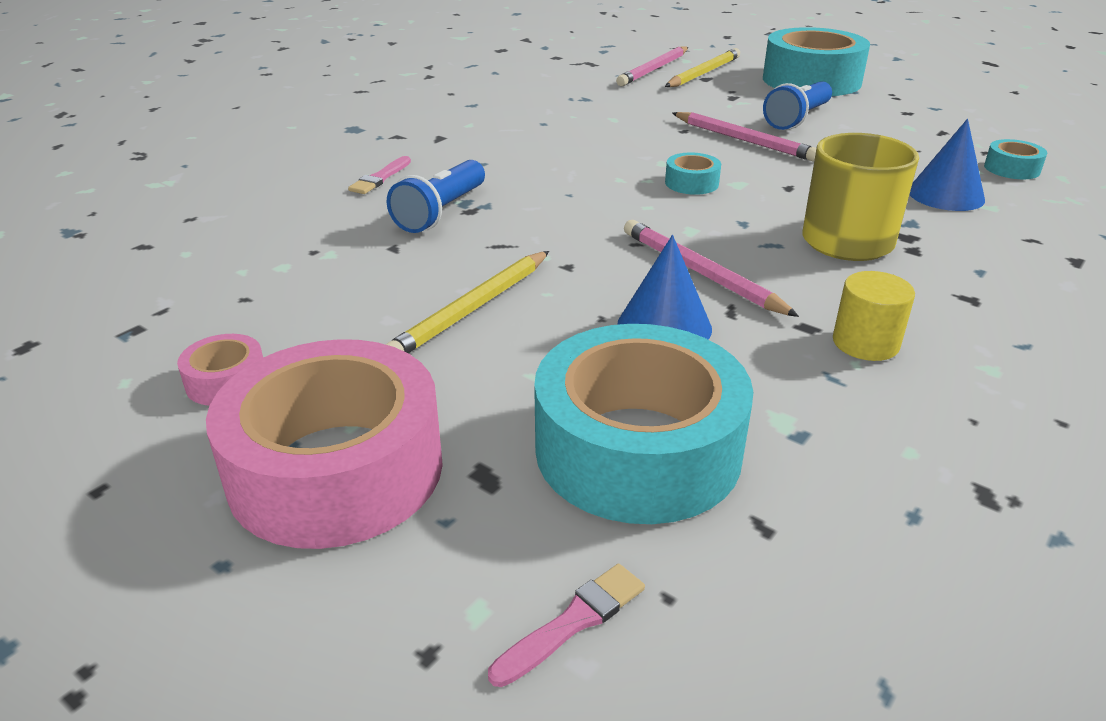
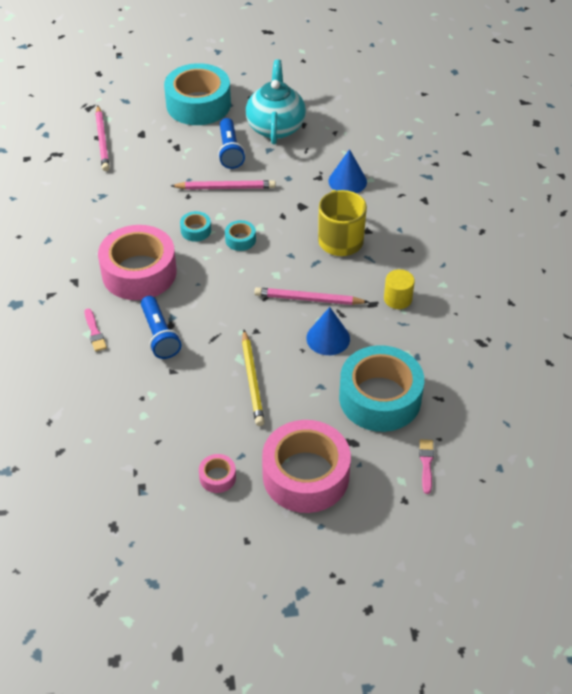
camera: 45 degrees left, 15 degrees up
(518, 158) = (139, 272): none -> pink tape
(703, 73) = (134, 129): yellow pencil -> none
(894, 122) = (275, 127): none -> turquoise teapot
(1012, 169) = (355, 142): turquoise tape -> turquoise tape (196, 230)

